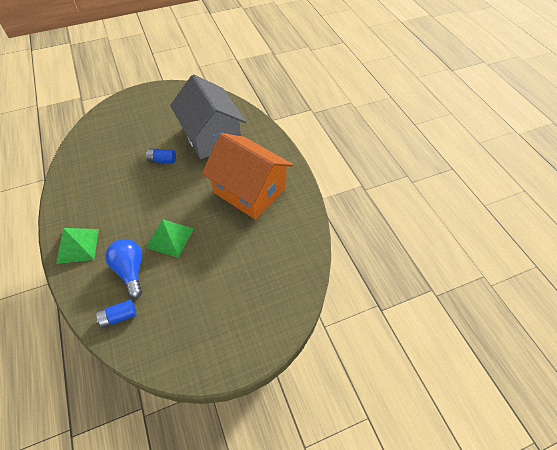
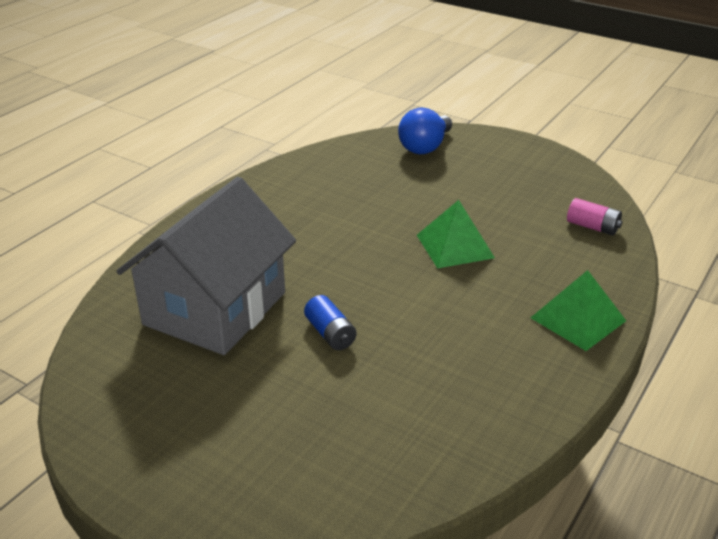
camera: 125 degrees left, 20 degrees down
(119, 317) = (592, 227): blue battery -> pink battery
(131, 270) = (537, 251): blue light bulb -> blue light bulb (425, 147)
(249, 190) = (299, 220): orange house -> none

